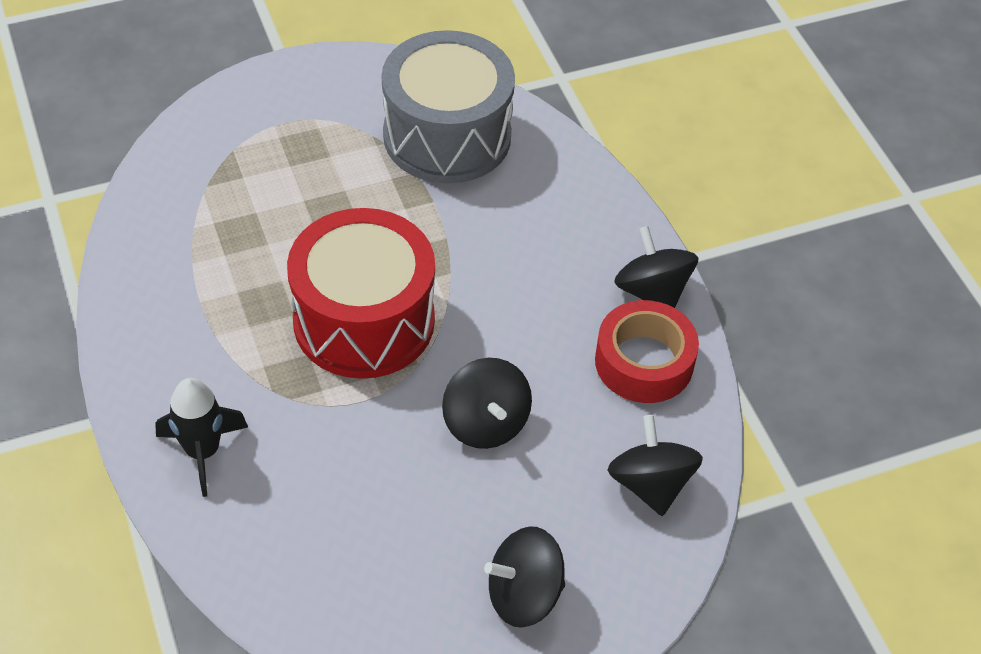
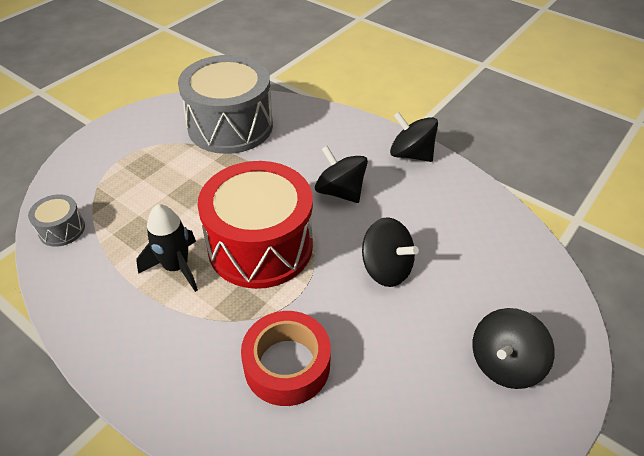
camera: 30 degrees left, 5 degrees down
(164, 190) = (62, 229): none -> grey drum
(203, 452) = (212, 391): black rocket -> black rocket (176, 267)
(644, 362) = (440, 191): red tape -> red tape (287, 365)
(650, 484) = (507, 254): black spinning top -> black spinning top (340, 191)

